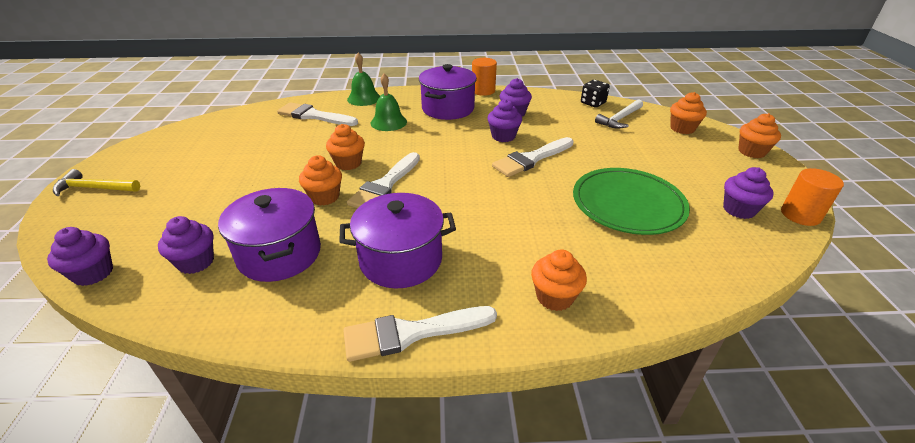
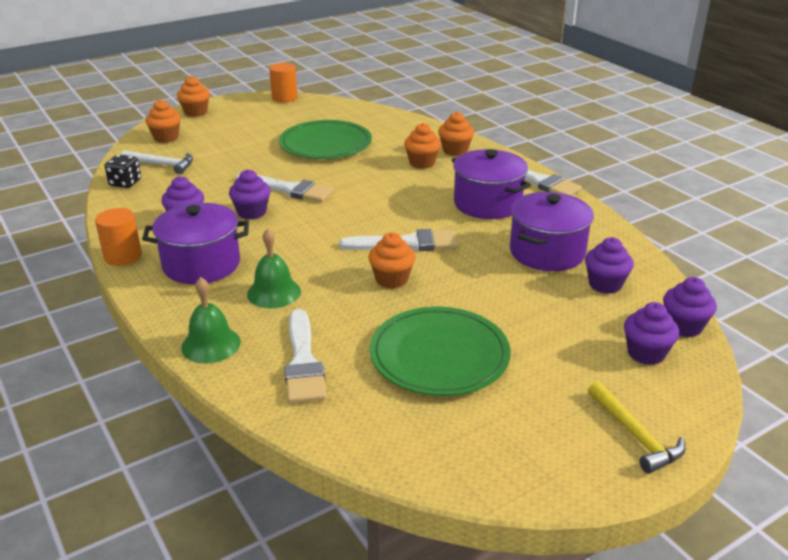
camera: 120 degrees left, 5 degrees down
(254, 153) = (439, 355): none -> green plate
(324, 197) = (459, 266): orange cupcake -> orange cupcake (422, 163)
(739, 210) = (296, 113): purple cupcake -> purple cupcake (646, 353)

